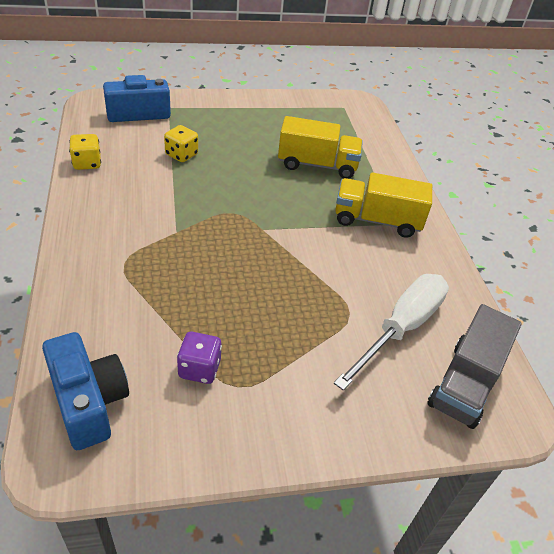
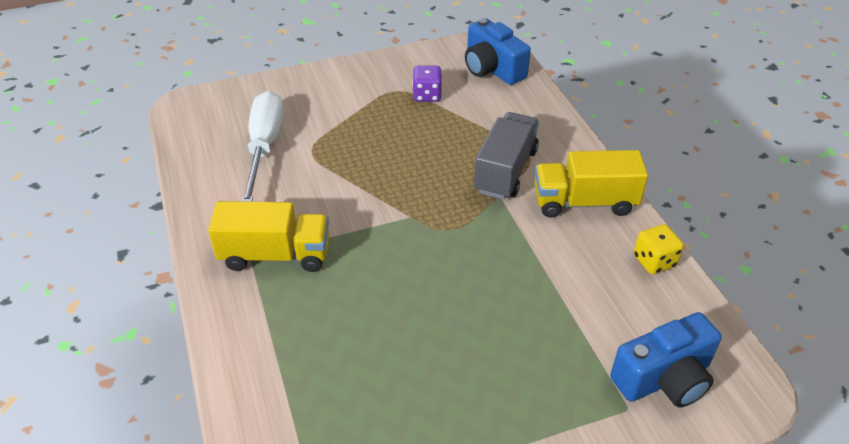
camera: 175 degrees right, 0 degrees up
(181, 155) = (551, 304): yellow dice -> none
(317, 165) = (357, 332): yellow truck -> yellow truck (584, 202)
(401, 328) = (264, 147): white screwdriver -> white screwdriver turned 150 degrees clockwise
(465, 383) = (218, 117): grey truck -> grey truck (505, 171)

